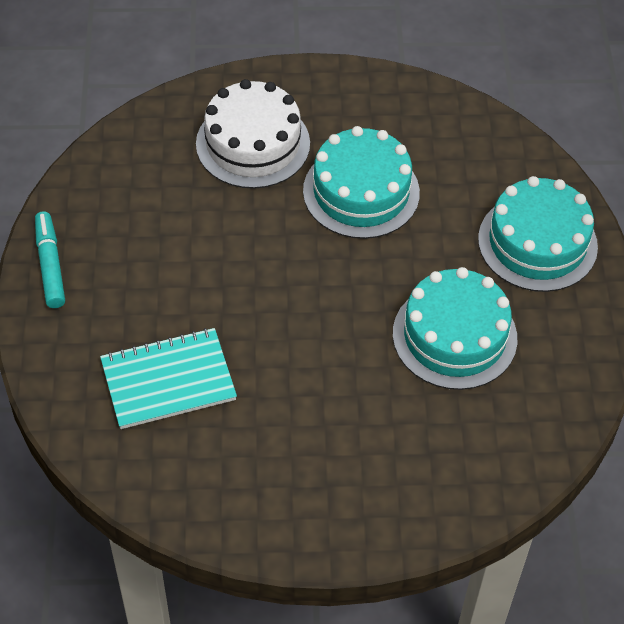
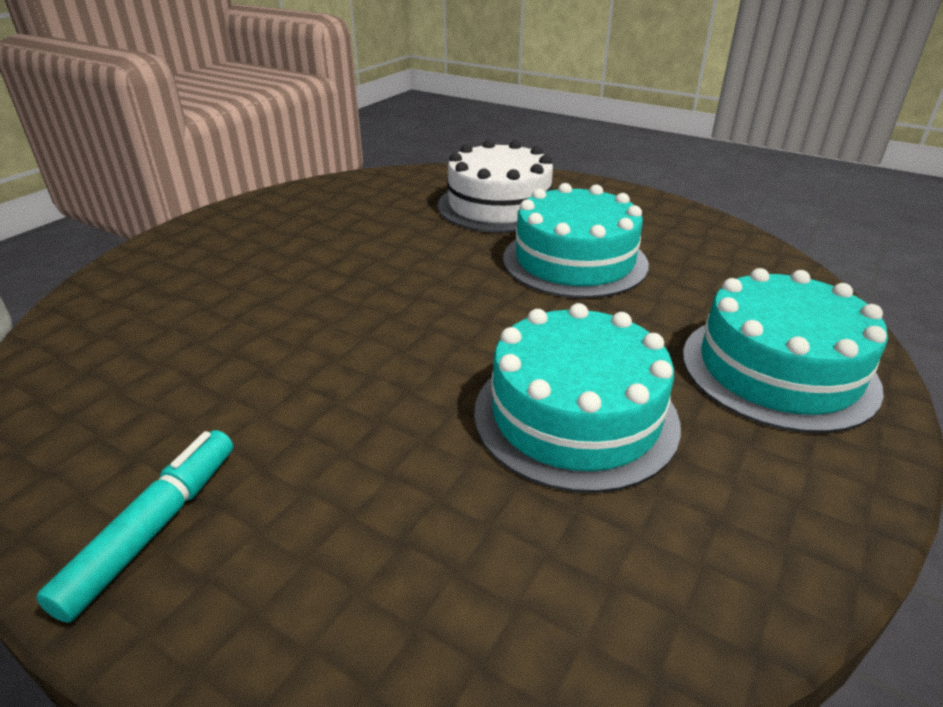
camera: 35 degrees right, 20 degrees down
(50, 265) = (233, 216): turquoise marker -> turquoise marker (154, 528)
(168, 380) = (202, 319): turquoise notebook -> none

